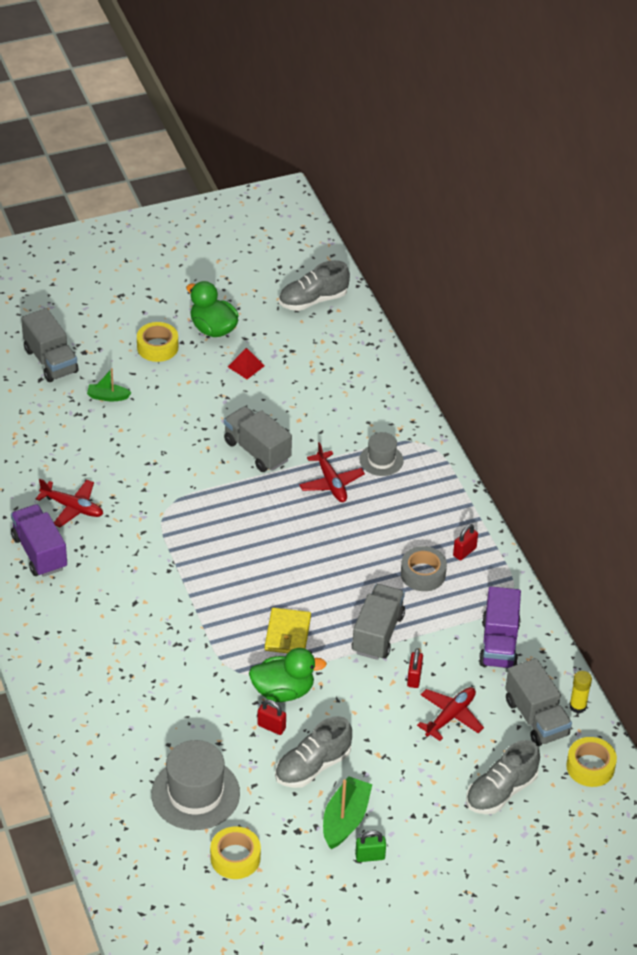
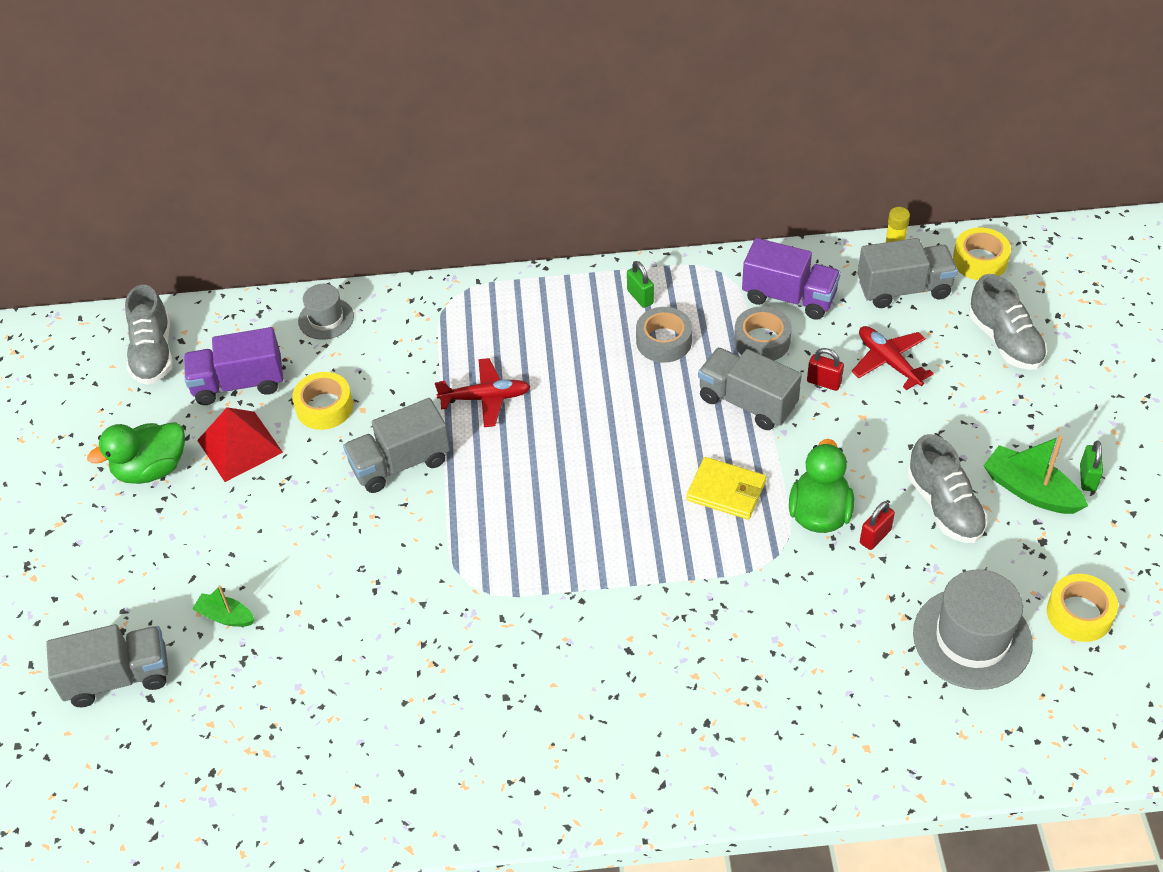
camera: 70 degrees left, 5 degrees up
(39, 552) = (500, 754): purple truck -> purple truck (238, 383)
(72, 507) = (427, 697): red plane -> none
(108, 397) = (225, 616): green boat -> green boat turned 90 degrees clockwise
(157, 347) = (155, 539): yellow tape -> yellow tape (324, 407)
(246, 366) = (239, 446): red pyramid -> red pyramid, size x1.72
(381, 460) = (465, 342): grey hat -> grey hat (326, 319)
(444, 633) = (762, 341): none -> grey tape
(464, 552) = (640, 297): red padlock -> green padlock

